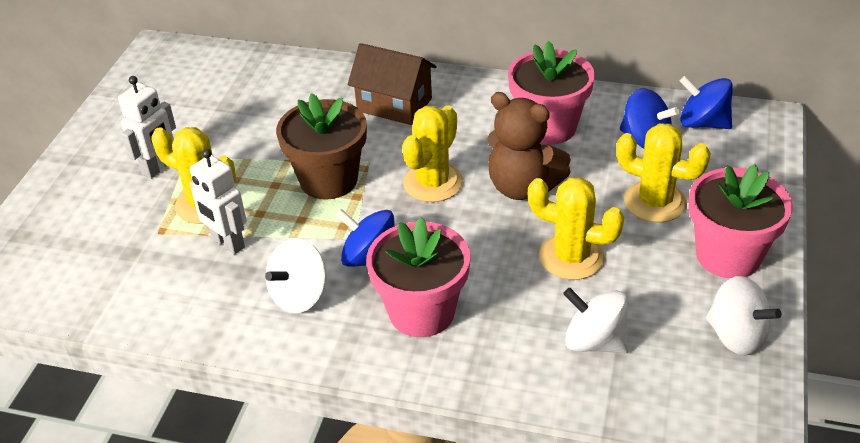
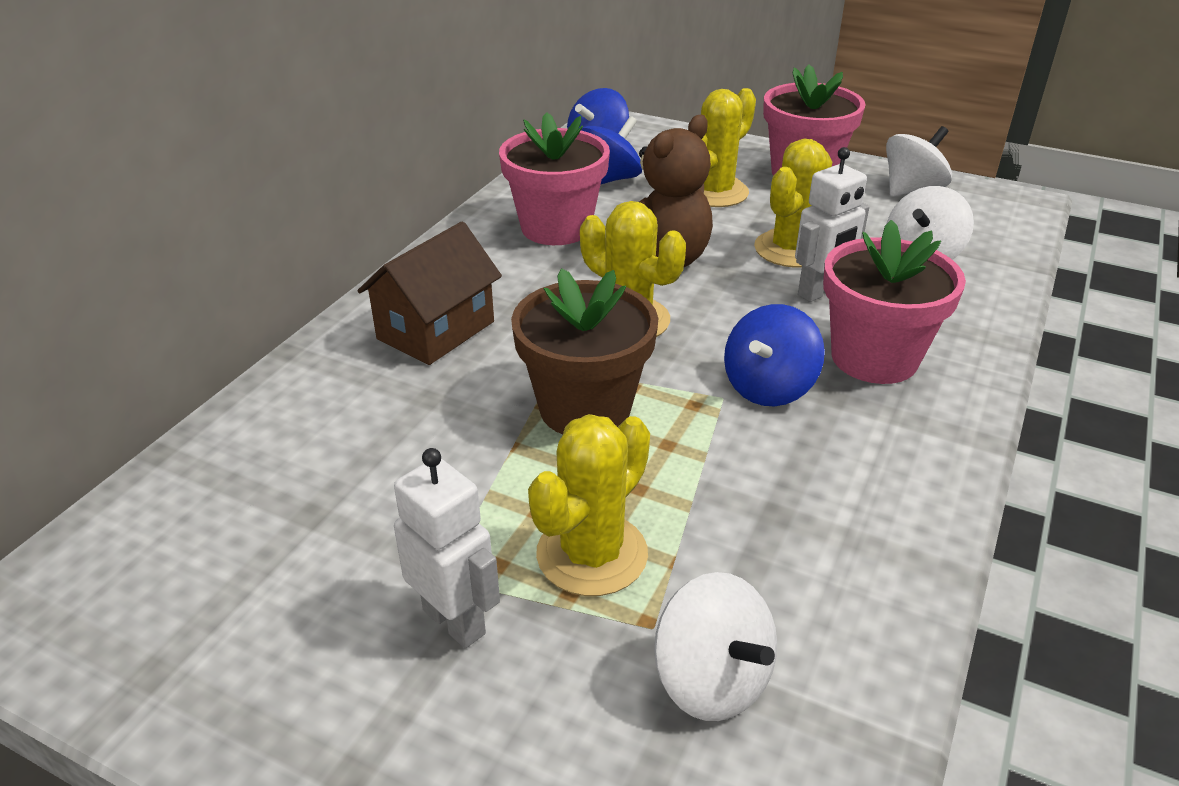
camera: 80 degrees left, 5 degrees down
(227, 243) = (705, 531): white robot -> white robot (820, 292)
(299, 296) = (837, 459): white spinning top -> white spinning top (711, 680)

